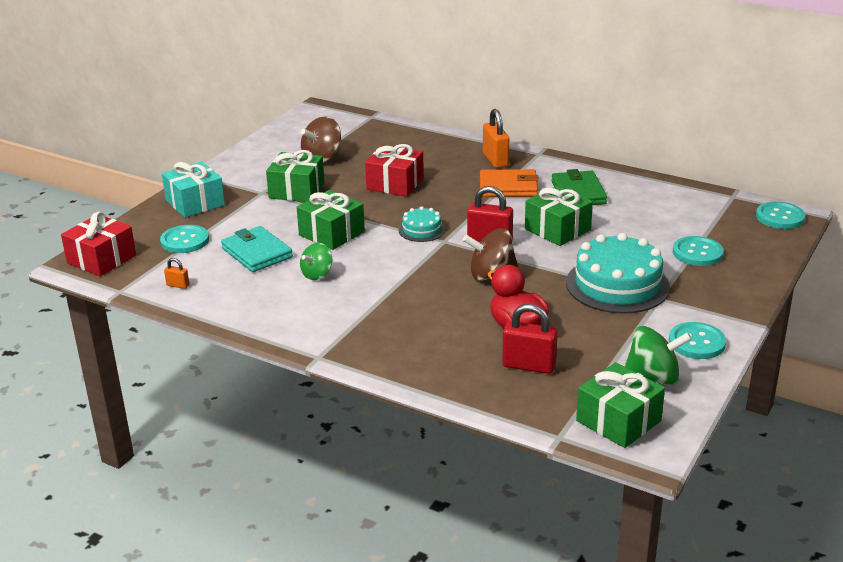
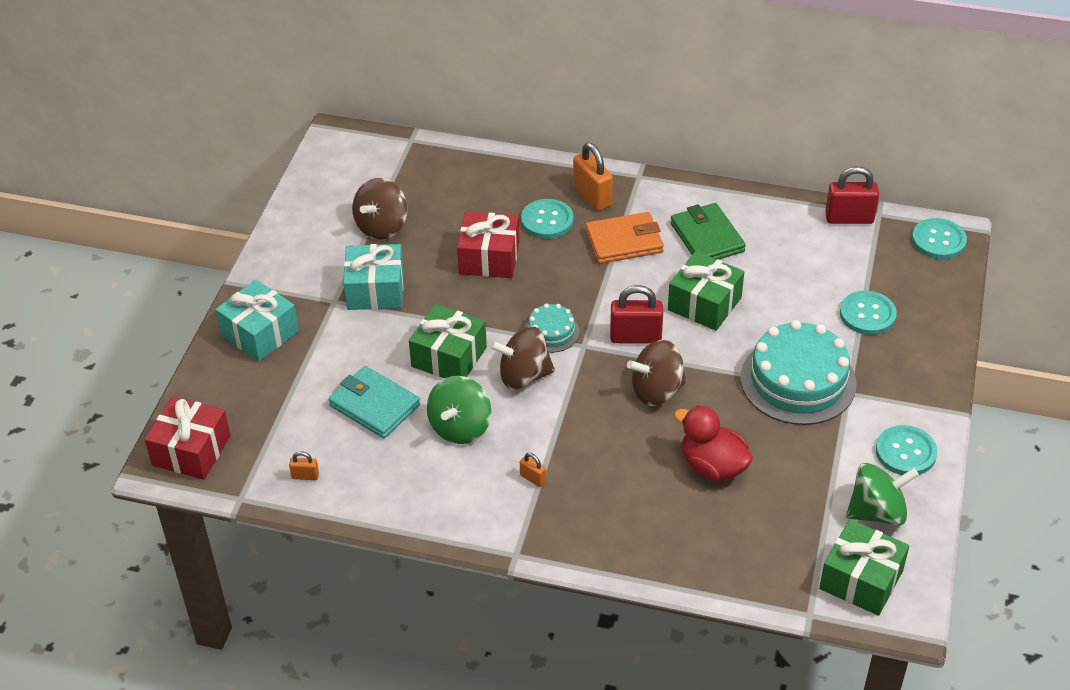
camera: 15 degrees left, 15 degrees up
(185, 241) = (278, 401): turquoise button -> turquoise button (547, 220)
(296, 190) = (375, 290): green gift -> turquoise gift
(317, 274) = (460, 427): green spinning top -> green spinning top, size x1.53
(359, 312) = (533, 478): none -> orange padlock
(385, 252) = (524, 376): none -> brown spinning top
(529, 366) = (745, 521): red padlock -> red padlock (849, 218)

